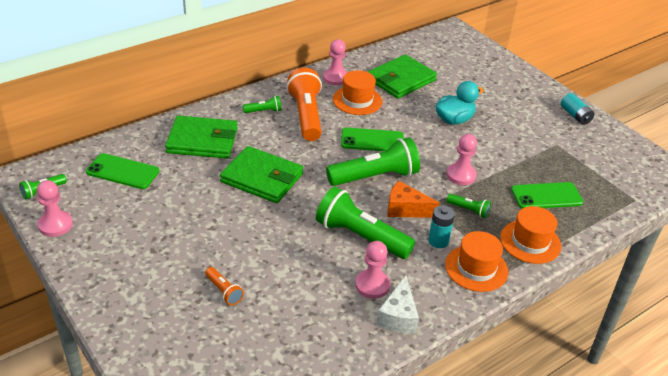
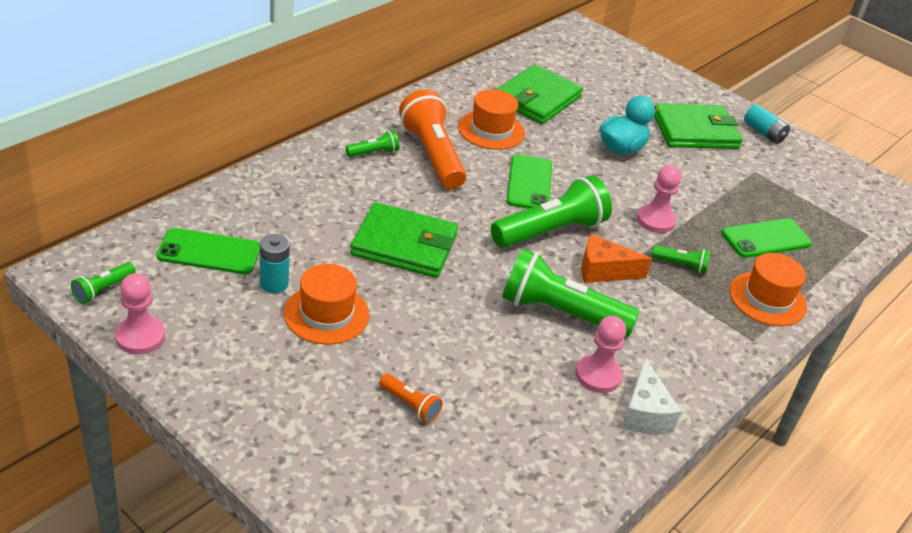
camera: 15 degrees left, 0 degrees up
(202, 141) = (305, 200): green wallet -> green wallet (695, 131)
(335, 78) = (452, 101): pink pawn -> none
(372, 140) = (529, 183): green phone -> green phone turned 75 degrees counterclockwise
(438, 241) = (658, 309): turquoise battery -> turquoise battery (274, 284)
(476, 268) = (716, 339): orange hat -> orange hat (326, 314)

